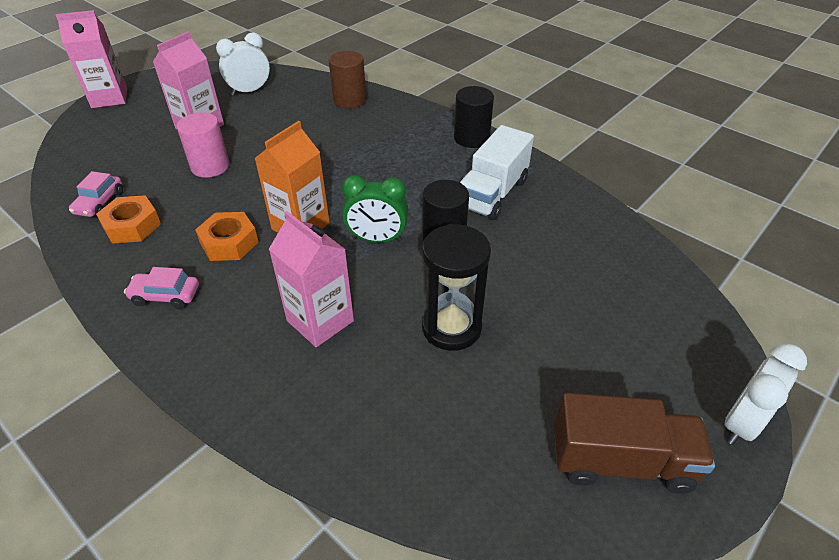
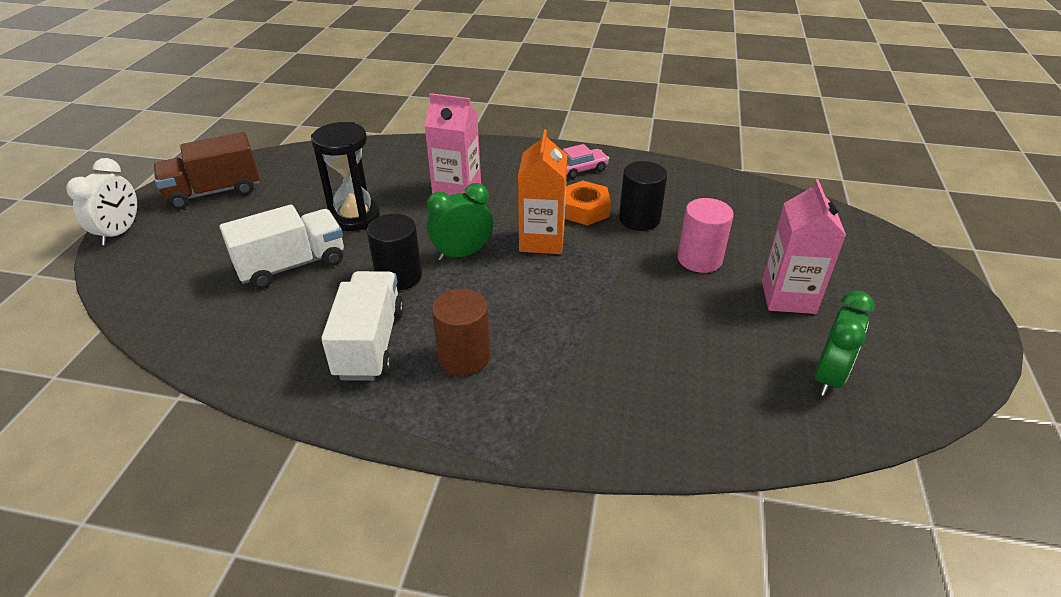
camera: 150 degrees right, 5 degrees down
(100, 203) = (732, 198): pink car -> none
(109, 98) = (951, 291): pink carton -> none
(132, 226) = (677, 194): orange nut -> none
(250, 91) = (828, 377): white clock -> green clock
(349, 100) = (678, 424): brown cylinder -> brown cylinder (464, 357)
(471, 138) = (440, 423): black cylinder -> black cylinder (639, 219)
(535, 287) = (292, 265): none -> white truck

